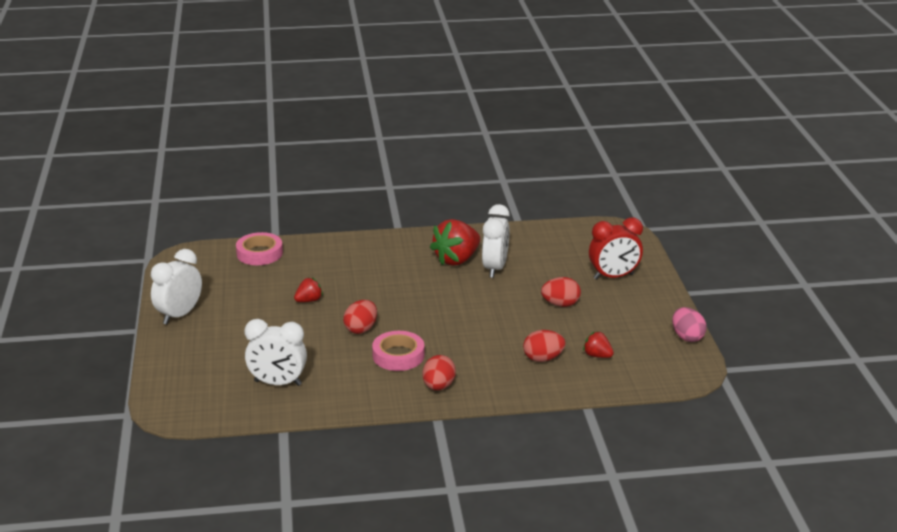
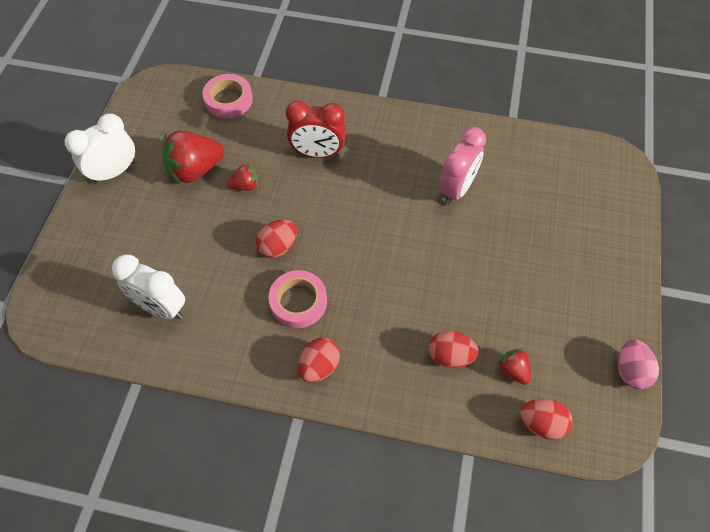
camera: 20 degrees right, 30 degrees up
(456, 259) = (421, 163): red strawberry -> red strawberry (195, 170)
(495, 268) = (456, 189): white clock -> pink clock
(560, 304) = (505, 269): red egg -> red egg (541, 423)
(613, 276) = (583, 240): red clock -> red clock (318, 153)

